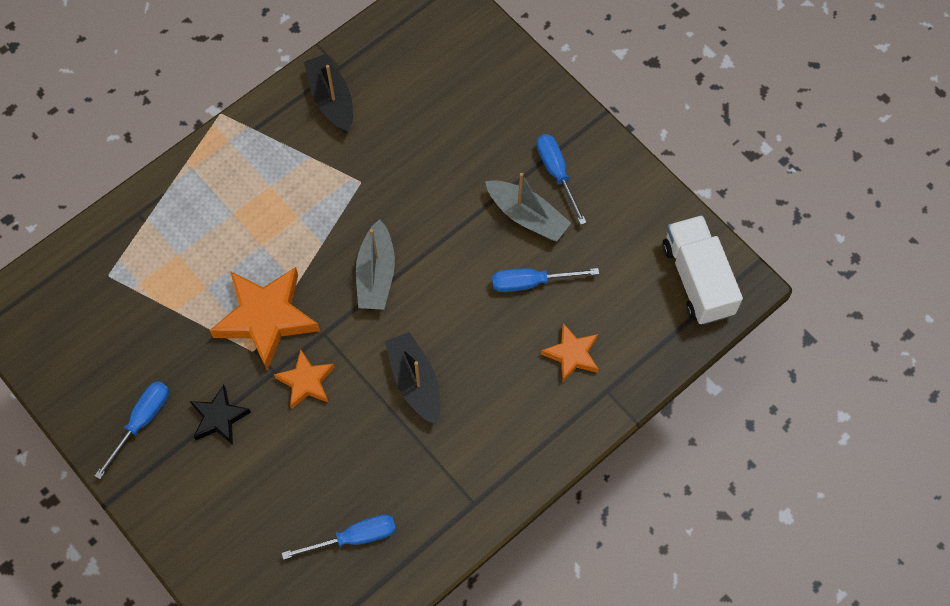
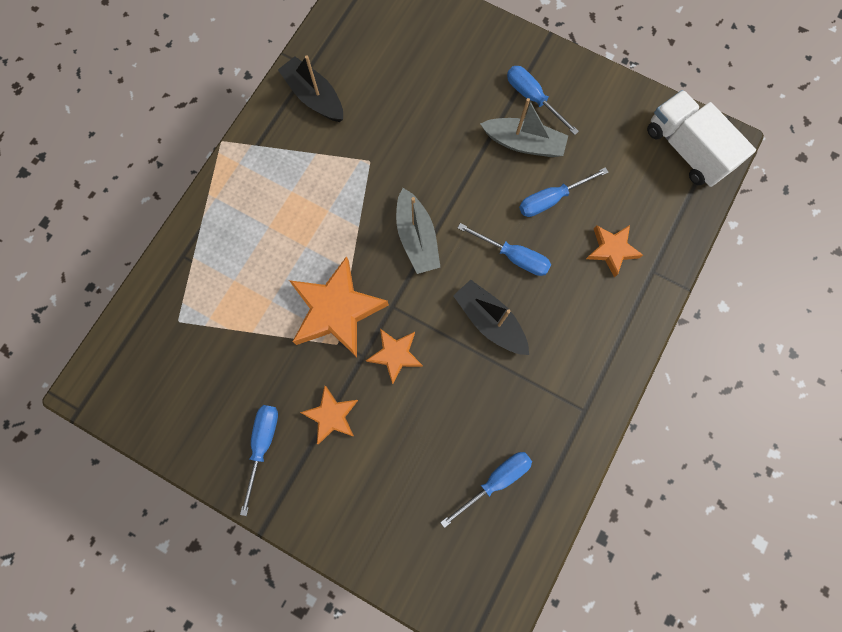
camera: 20 degrees left, 10 degrees up
(219, 418) = (331, 415): black star -> orange star
(467, 326) = (513, 256): none -> blue screwdriver

